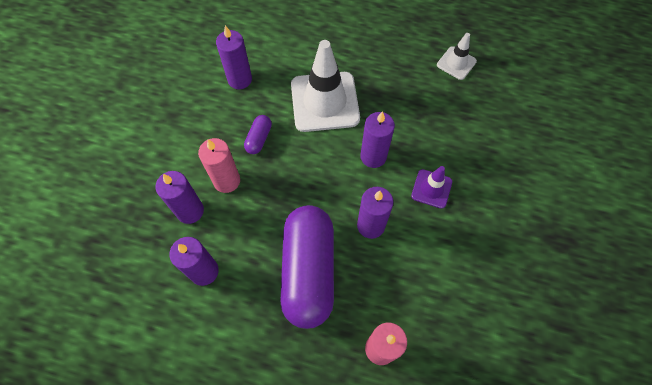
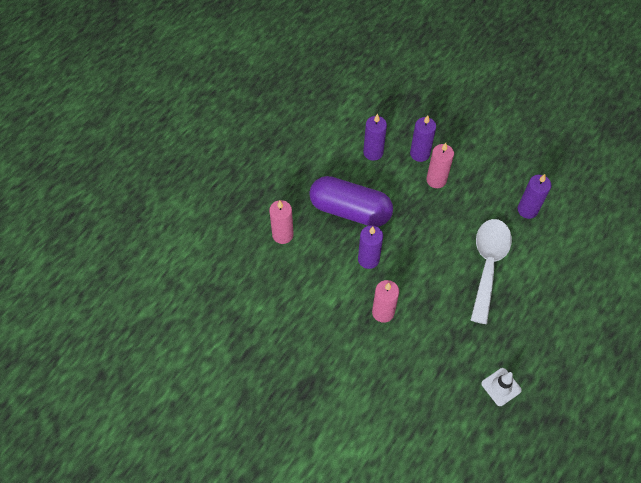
camera: 110 degrees right, 5 degrees down
(259, 139) = (466, 209): purple capsule -> none
(324, 102) = (488, 264): white traffic cone -> white spoon
(373, 156) = (425, 281): purple candle -> none
(431, 189) = (383, 312): purple traffic cone -> pink candle

